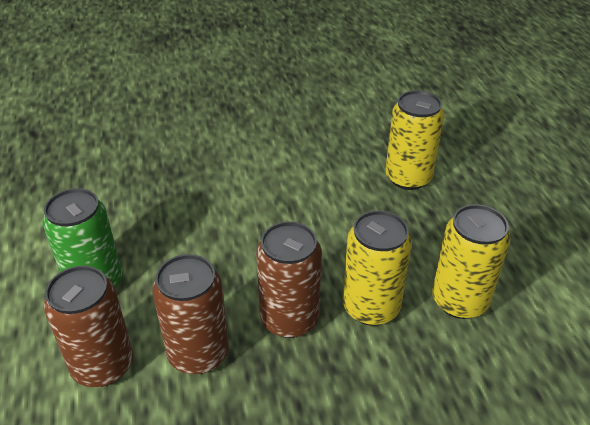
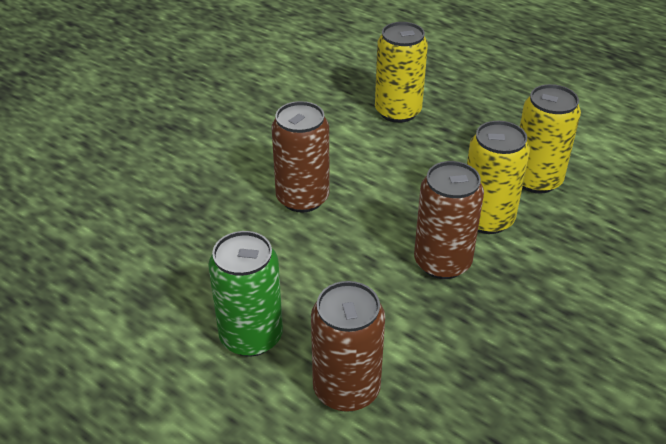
camera: 40 degrees left, 0 degrees up
(198, 353) = (409, 329): brown can -> brown can (302, 198)

